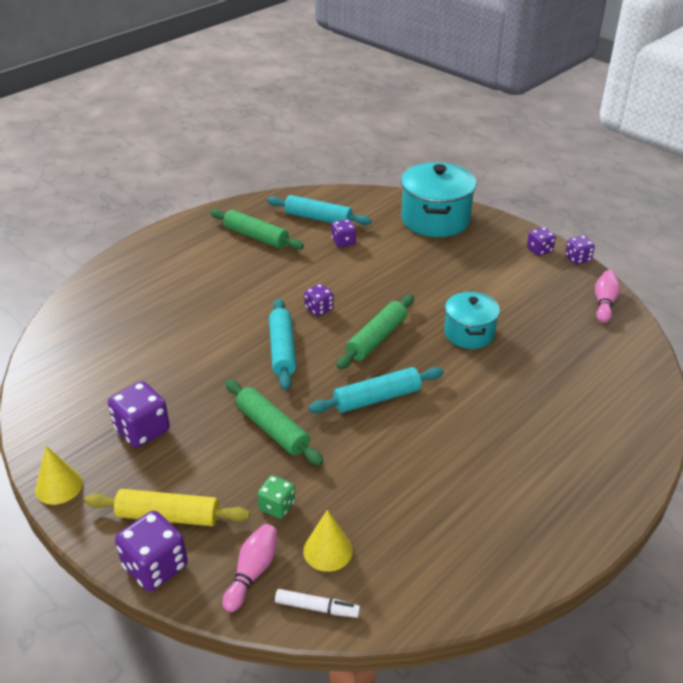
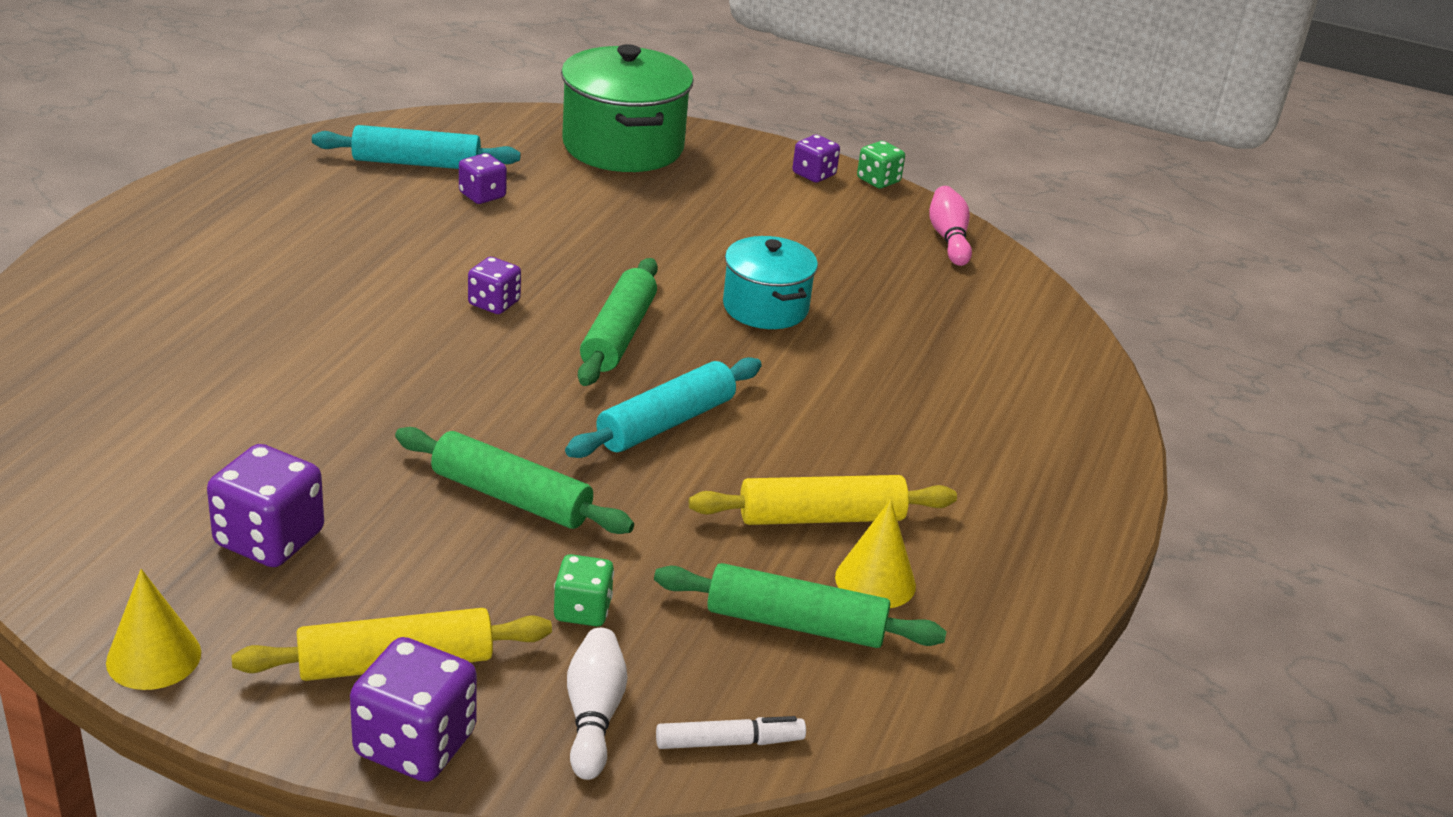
camera: 25 degrees left, 5 degrees down
(252, 572) = (593, 716): pink bowling pin -> white bowling pin
(256, 237) = (316, 203): green rolling pin -> green rolling pin (795, 623)
(282, 350) = (463, 375): turquoise rolling pin -> none
(328, 550) = (702, 657): yellow cone -> yellow cone (875, 581)
(435, 220) = (623, 146): turquoise pot -> green pot
(437, 475) = (821, 517): none -> yellow rolling pin
(577, 258) = (878, 180): purple dice -> green dice

